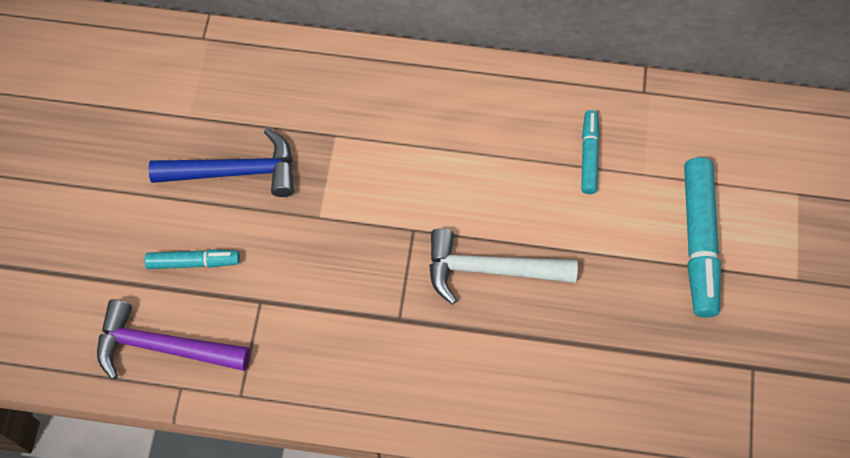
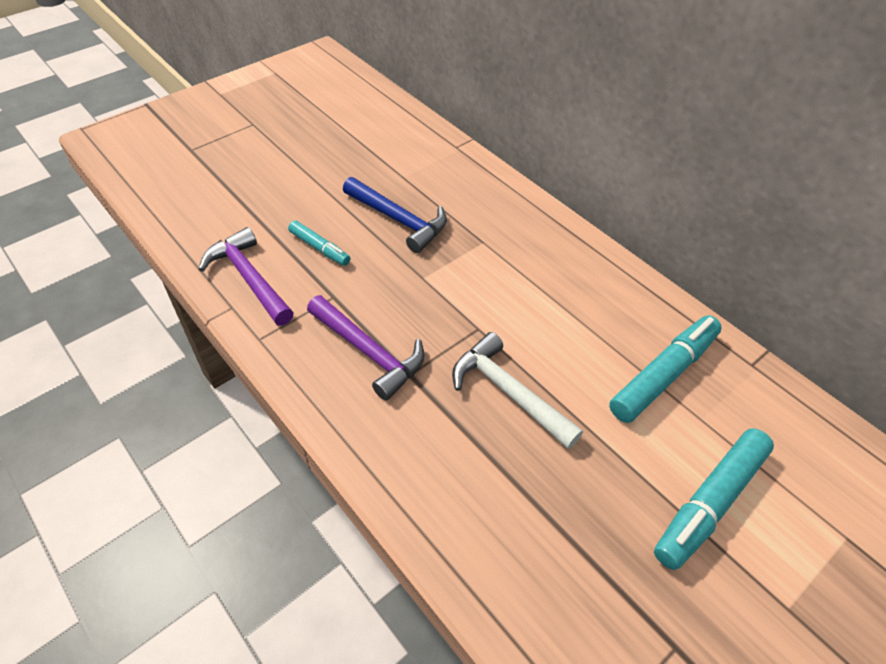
camera: 40 degrees right, 15 degrees down
(347, 328) = (369, 352): none -> purple hammer
(589, 155) = (663, 374): turquoise marker -> turquoise marker, size x1.78

